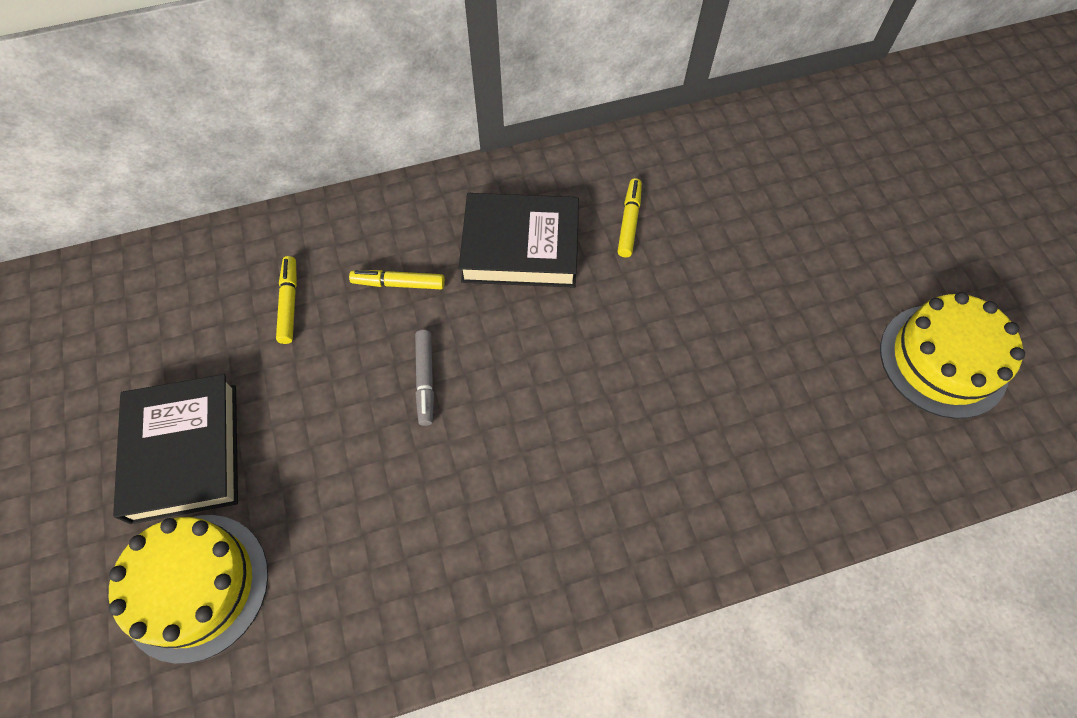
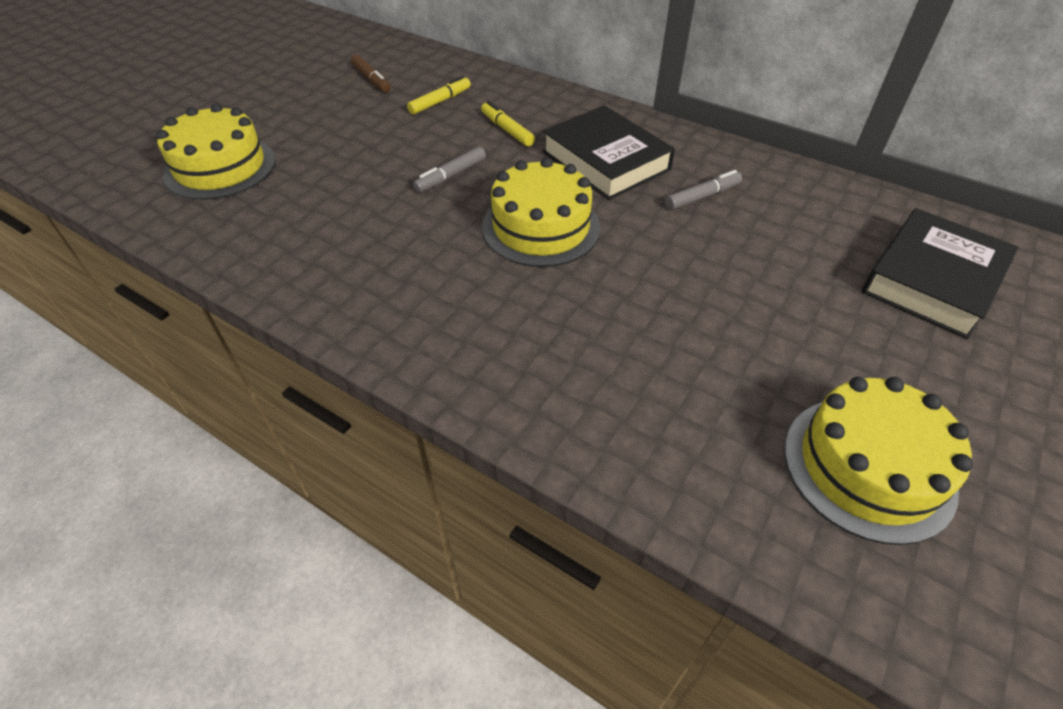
camera: 50 degrees right, 15 degrees down
(174, 336) = (371, 79): none -> brown marker
(185, 452) = (302, 120): black book -> black book (932, 280)
(564, 363) = (541, 227): none -> yellow cake
(629, 222) = (702, 196): yellow marker -> grey marker

